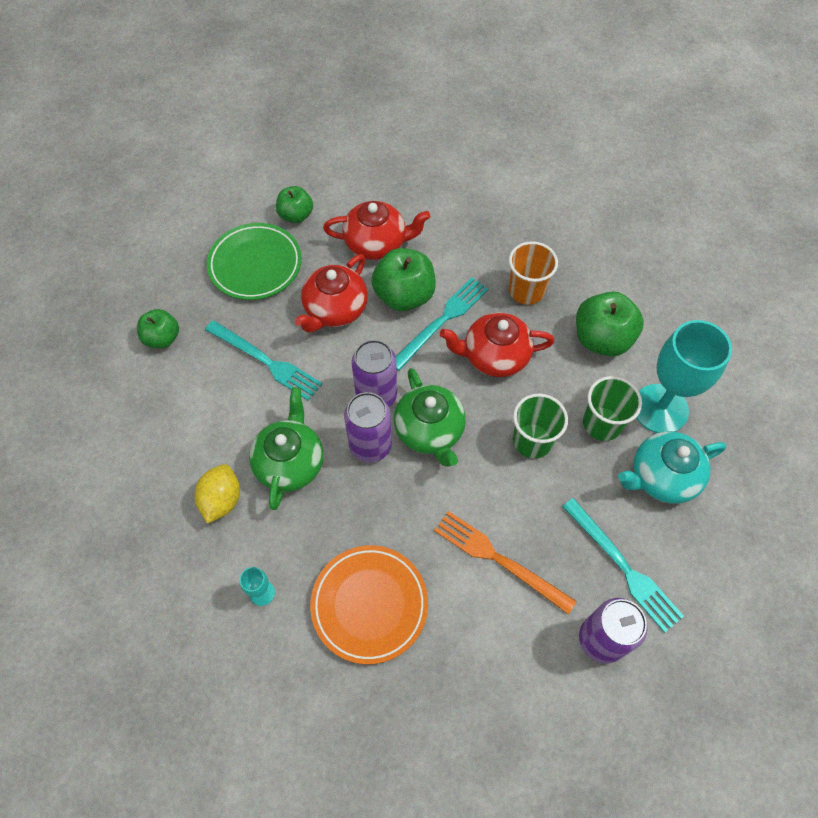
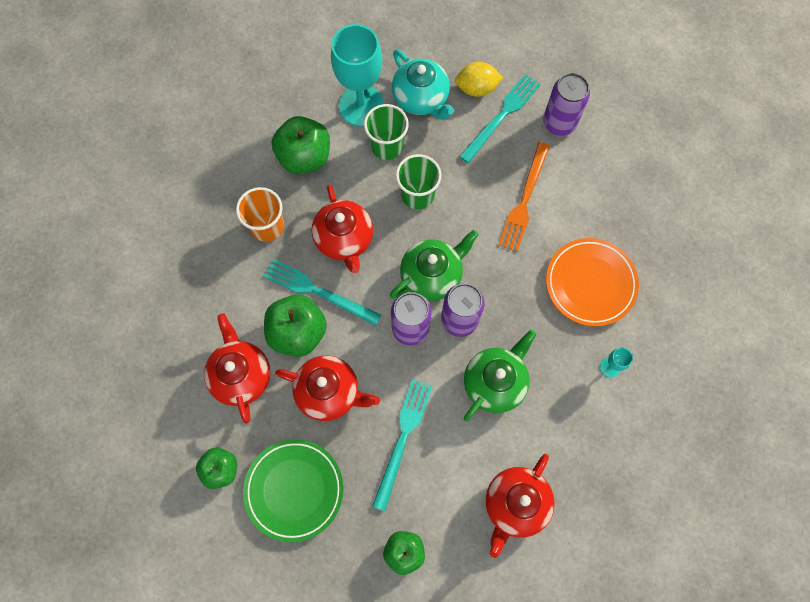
camera: 105 degrees left, 10 degrees up
(160, 446) = (515, 504): none -> red teapot
(221, 500) = (546, 428): yellow lemon -> yellow lemon (476, 88)
(290, 462) = (495, 382): green teapot -> green teapot turned 135 degrees clockwise

